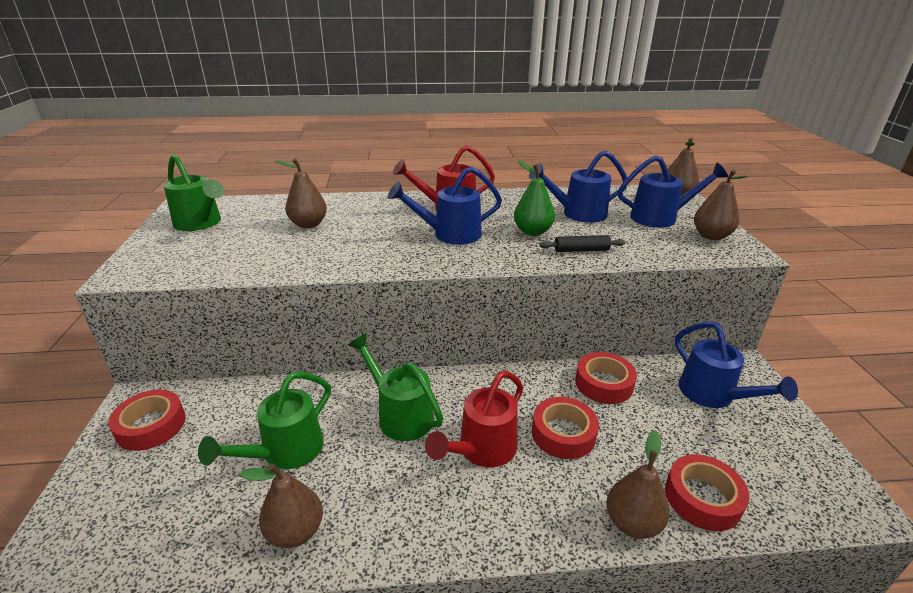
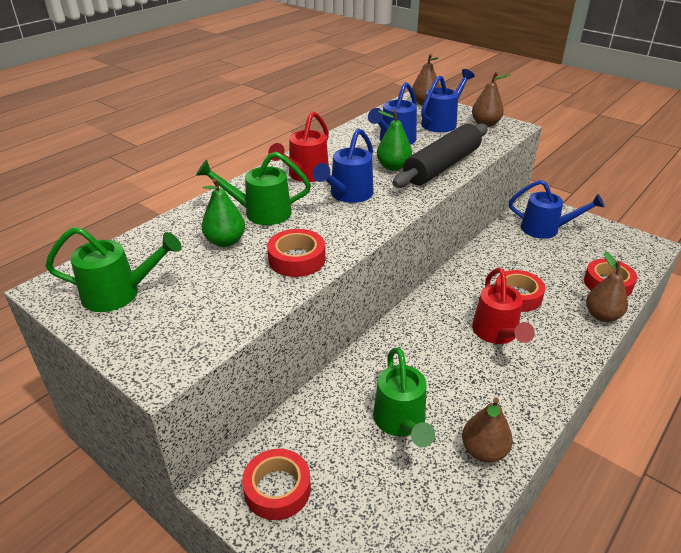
camera: 45 degrees left, 5 degrees up
(308, 224) = (225, 241): brown pear -> green pear
(400, 414) = (426, 348): green watering can -> green watering can (260, 212)
(581, 250) = (442, 166): black rolling pin -> black rolling pin, size x2.32
(604, 383) = (495, 255): red tape -> red tape (297, 259)

